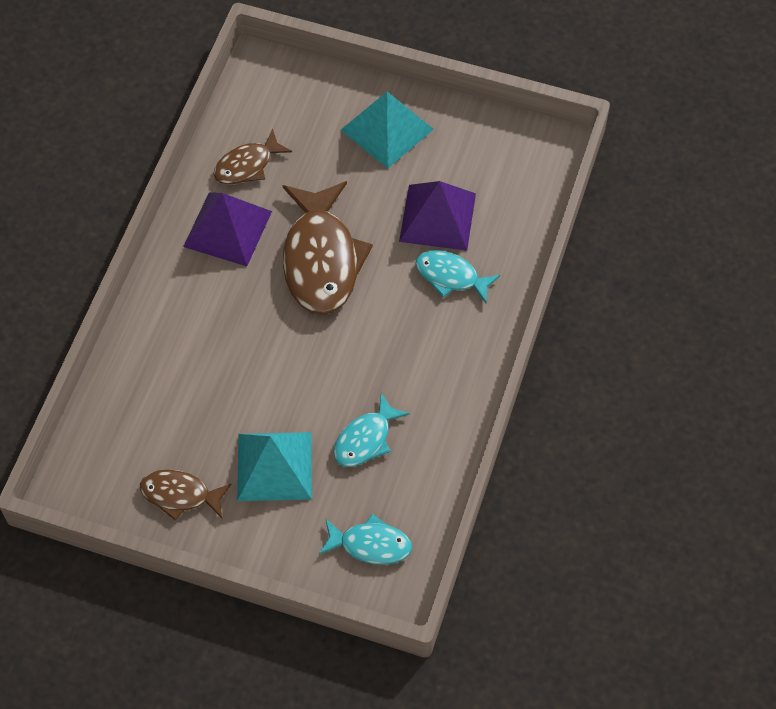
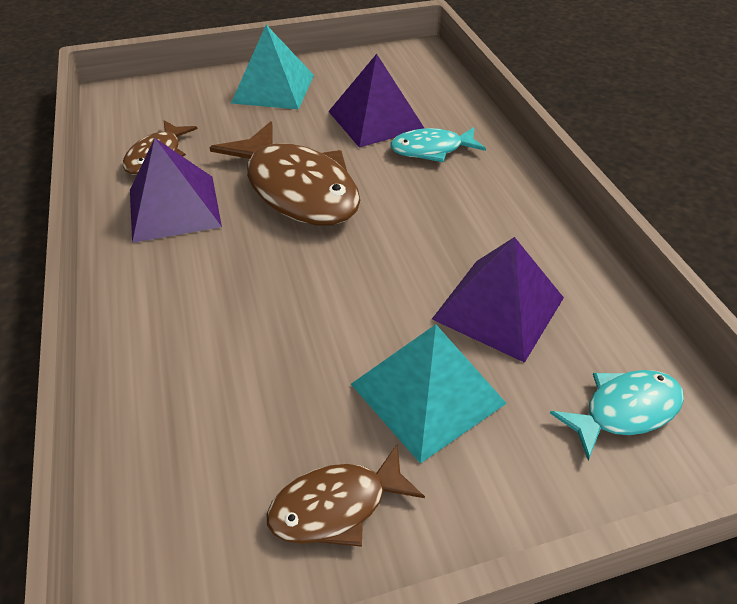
camera: 35 degrees left, 15 degrees down
(366, 439) = (498, 308): turquoise fish -> purple pyramid

